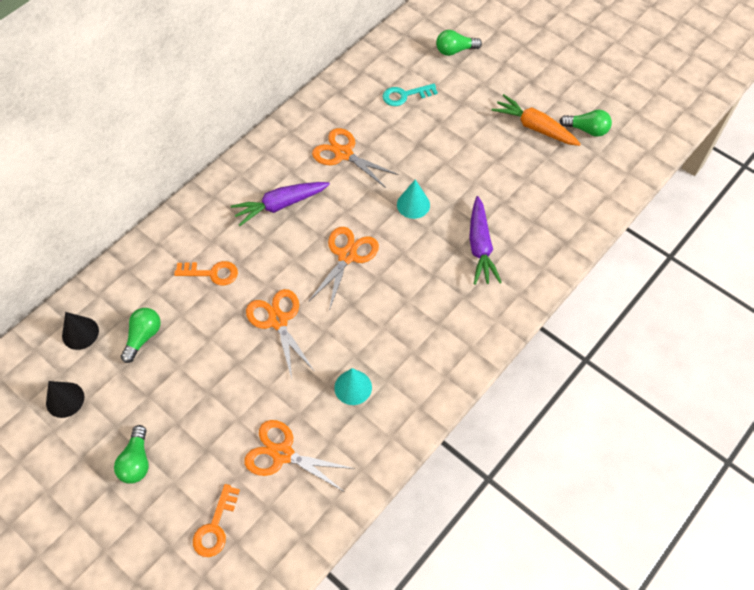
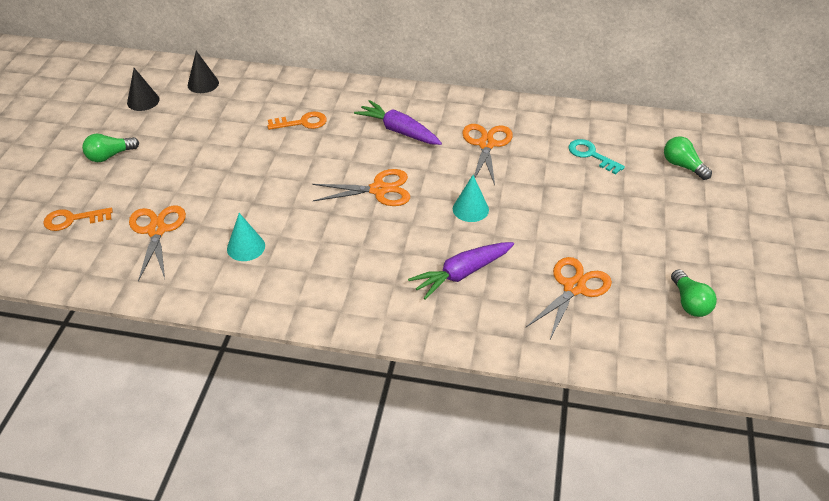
camera: 60 degrees right, 15 degrees down
(143, 337) = (219, 114): green light bulb -> none
(212, 273) = (302, 122): orange key -> orange key turned 75 degrees counterclockwise
(278, 320) = (283, 176): orange scissors -> orange scissors (574, 288)
(534, 127) = (648, 259): orange carrot -> none

